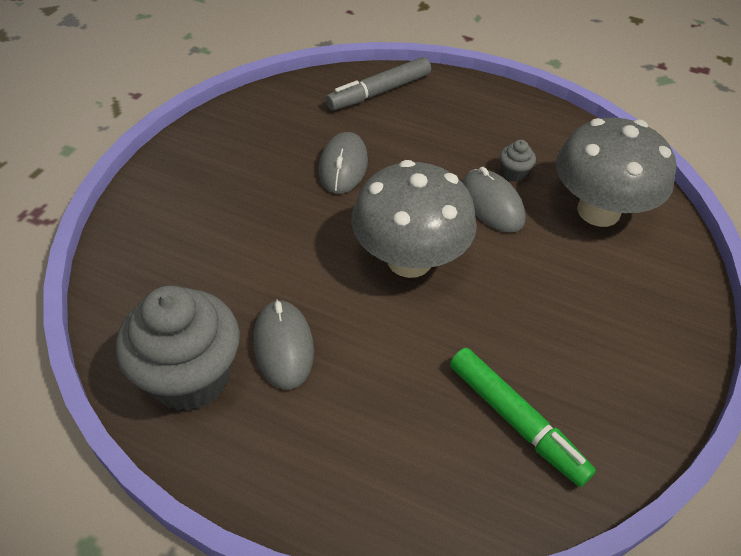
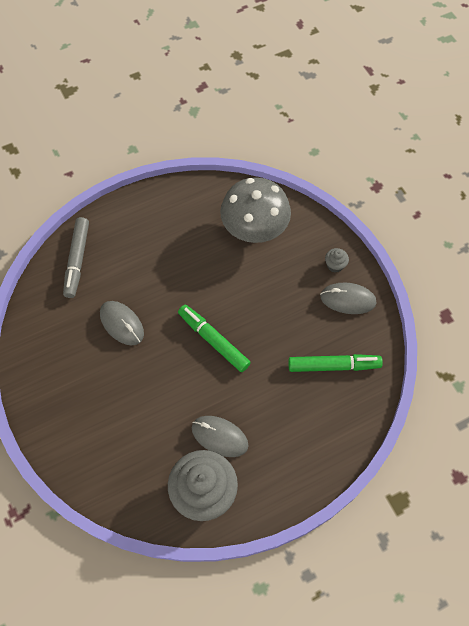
camera: 50 degrees left, 15 degrees up
(409, 260) = (213, 340): grey mushroom -> green marker
(492, 204) = (210, 273): grey mouse -> grey mouse (347, 299)
(513, 173) = (198, 245): grey cupcake -> grey cupcake (335, 265)

